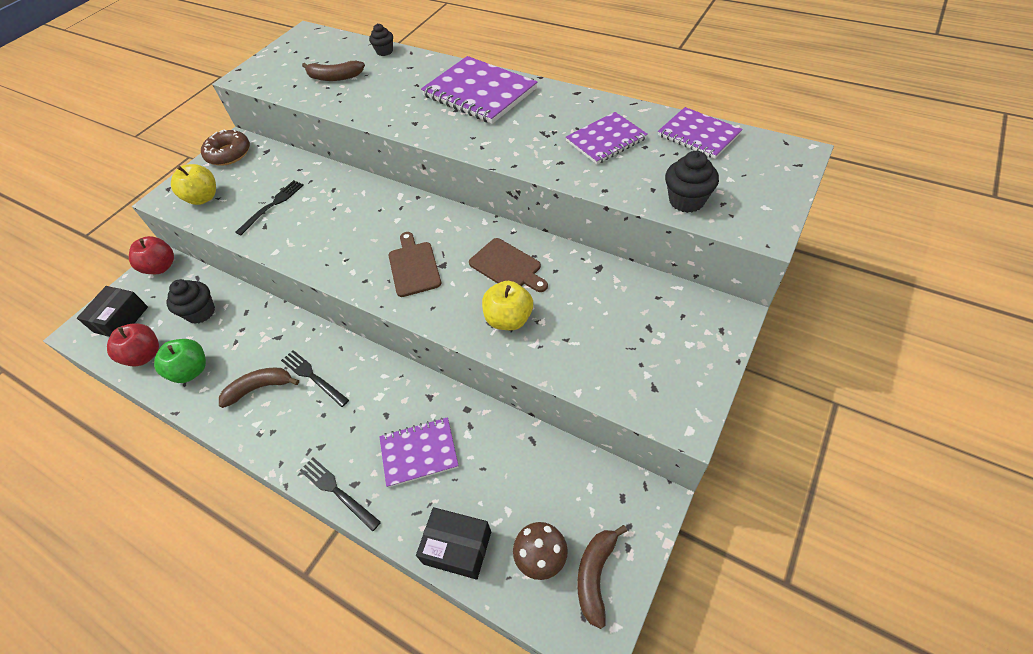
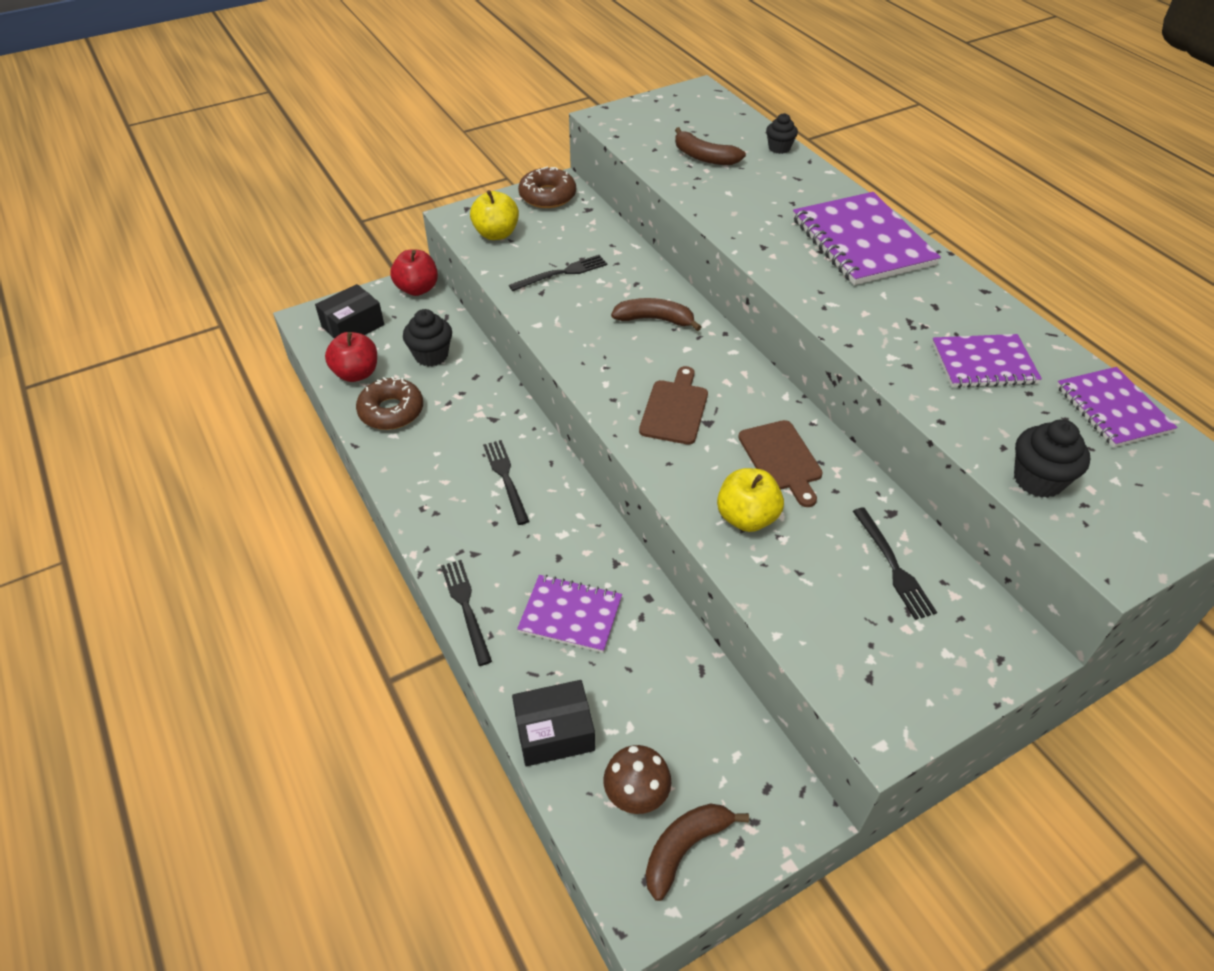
camera: 25 degrees right, 5 degrees down
(191, 371) = (391, 411): green apple -> brown donut
(259, 388) = (447, 462): brown banana -> brown banana (655, 319)
(457, 547) = (554, 732): black box -> black box turned 60 degrees counterclockwise
(621, 303) = (893, 566): none -> black fork

